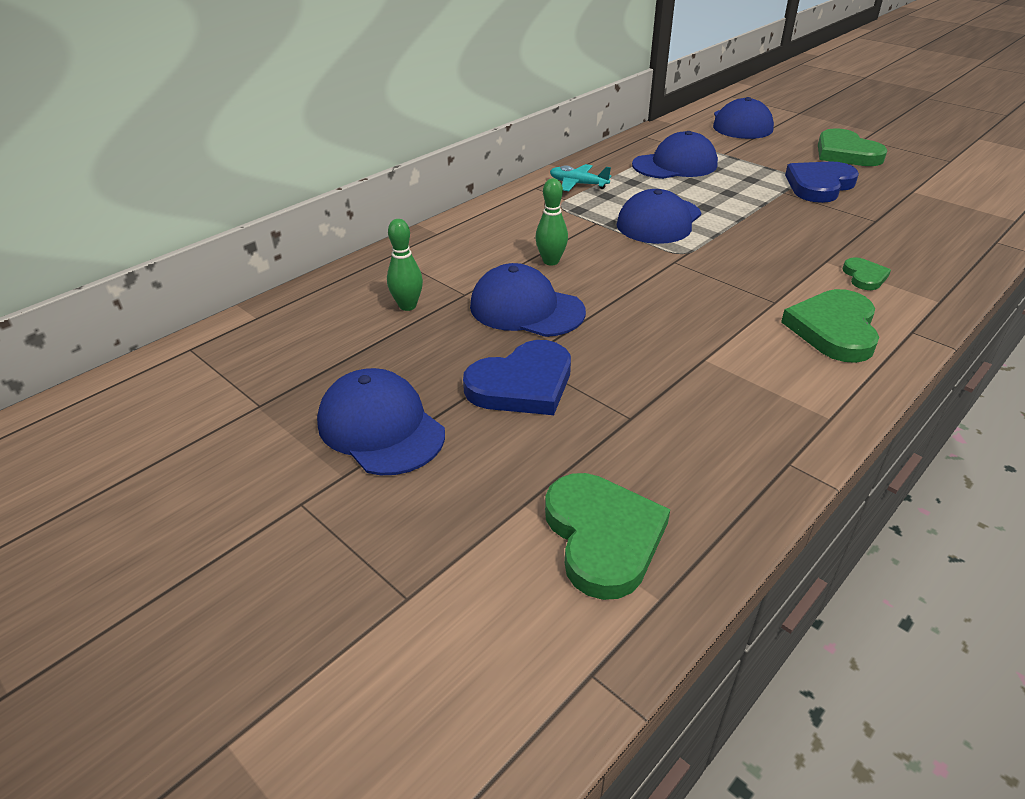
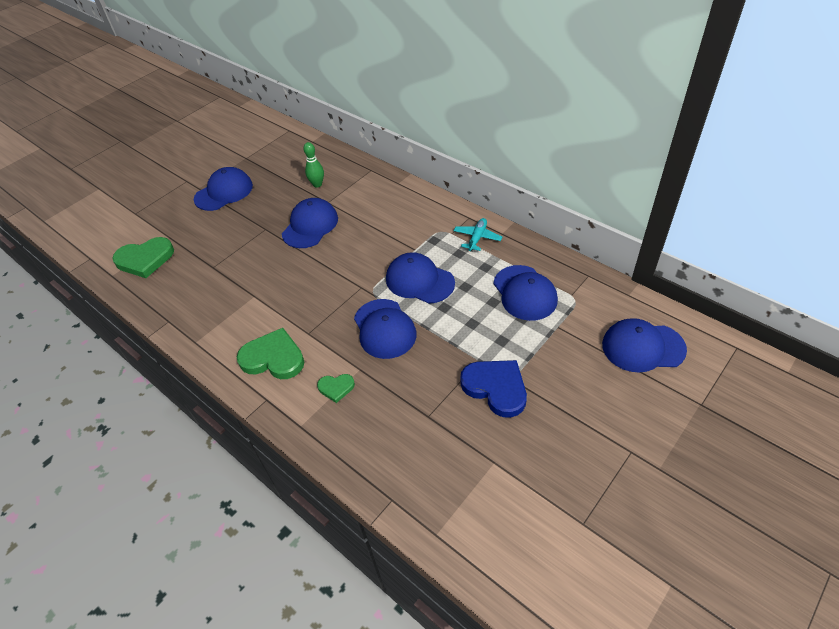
camera: 90 degrees right, 10 degrees up
(522, 384) = (245, 230): blue heart -> none
(551, 261) = (362, 232): green bowling pin -> none
(751, 244) = (384, 329): none -> blue cap
(846, 153) = (581, 425): green heart -> none

